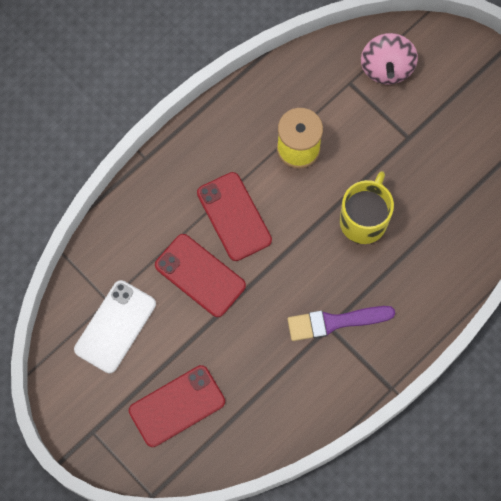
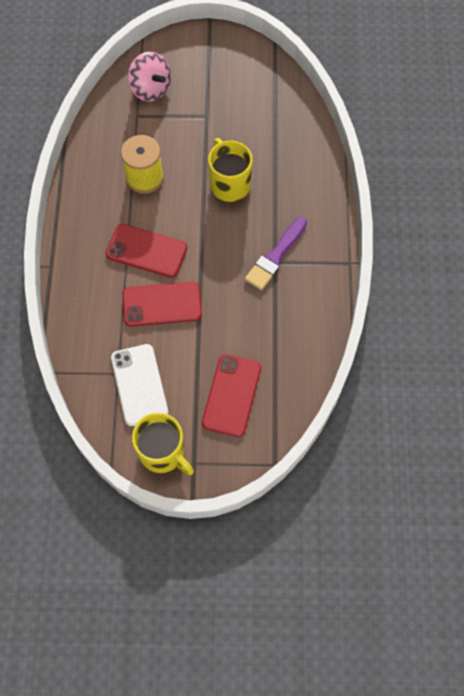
camera: 45 degrees left, 5 degrees down
(78, 400) = (163, 452): none -> yellow mug

